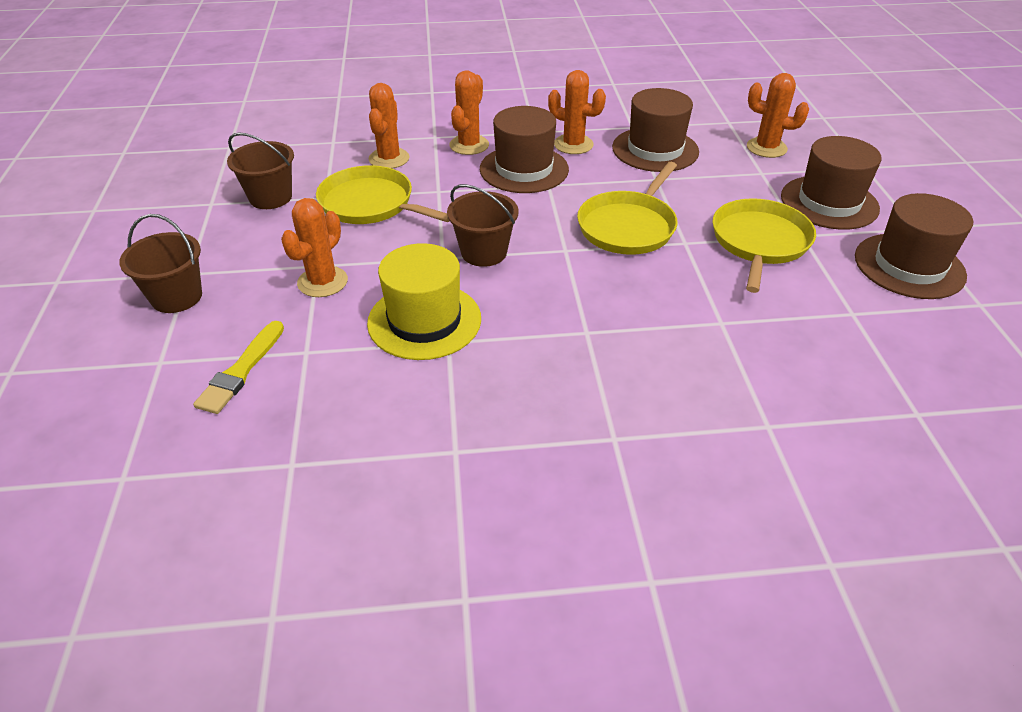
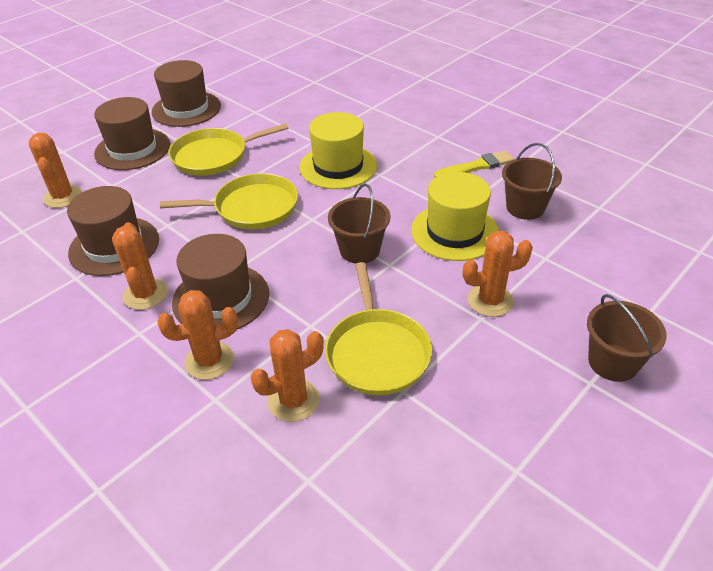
camera: 130 degrees left, 0 degrees up
(241, 370) = (596, 271): yellow brush -> yellow brush (476, 166)
(270, 197) = (452, 431): brown bucket -> brown bucket (525, 208)
(640, 311) = (338, 166): none -> yellow hat

